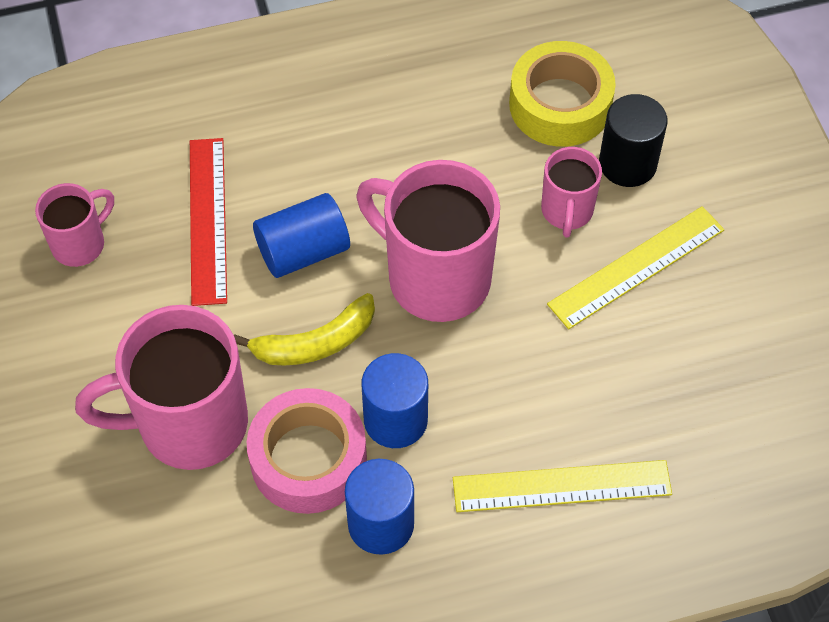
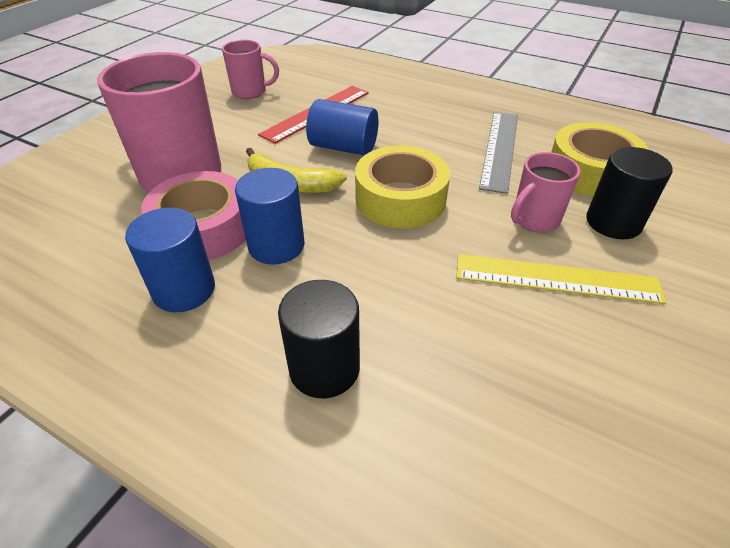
camera: 45 degrees right, 15 degrees down
(435, 278) = (400, 199): pink mug -> yellow tape
(454, 133) = (499, 149): none -> grey ruler
(562, 486) = (324, 368): yellow ruler -> black cylinder

